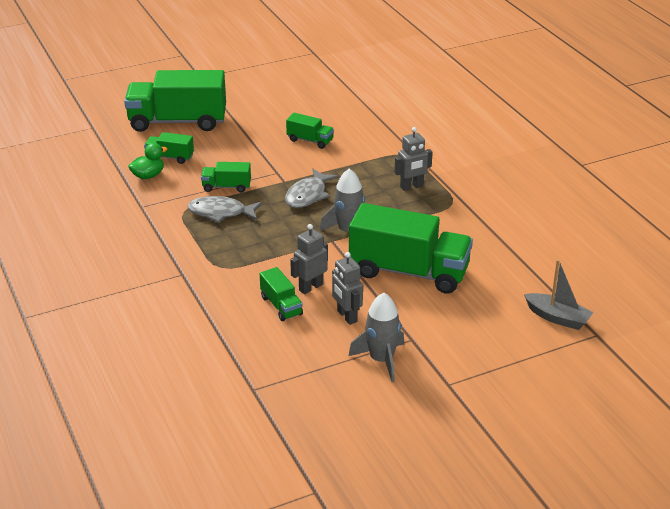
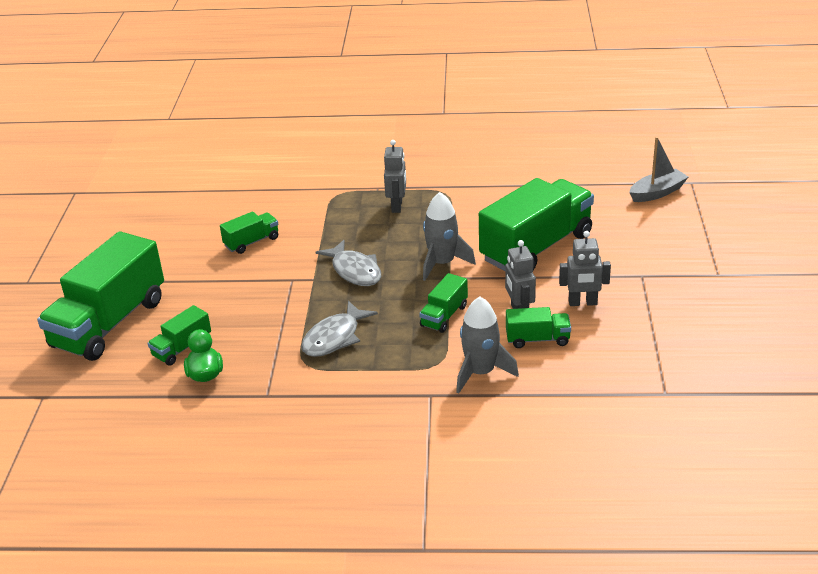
camera: 60 degrees left, 0 degrees up
(226, 187) = (286, 321): green truck -> green truck (444, 316)
(381, 360) = (662, 301): grey rocket -> grey rocket (480, 373)

